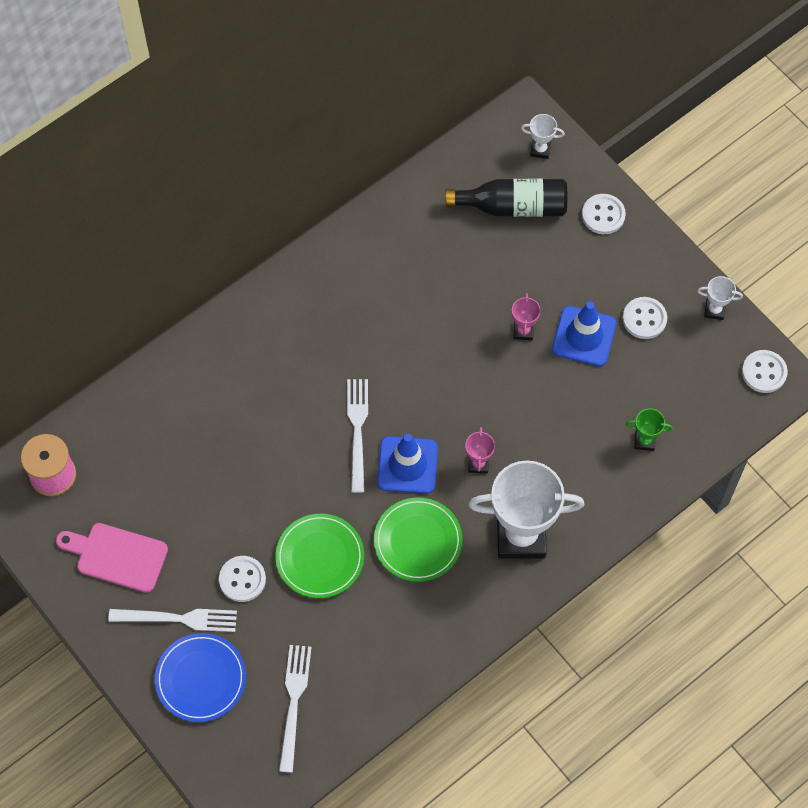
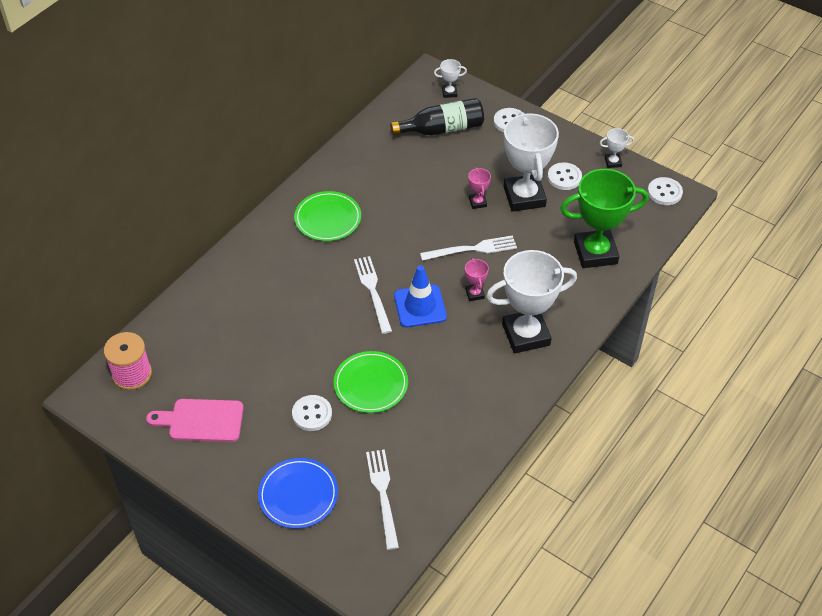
camera: 15 degrees left, 15 degrees down
(178, 619) = (266, 455): white fork -> white fork (472, 249)
(418, 541) = (446, 356): green plate -> green plate (328, 219)
(584, 336) = (524, 197): blue traffic cone -> white trophy
(644, 441) = (595, 252): green trophy -> green trophy, size x2.35

